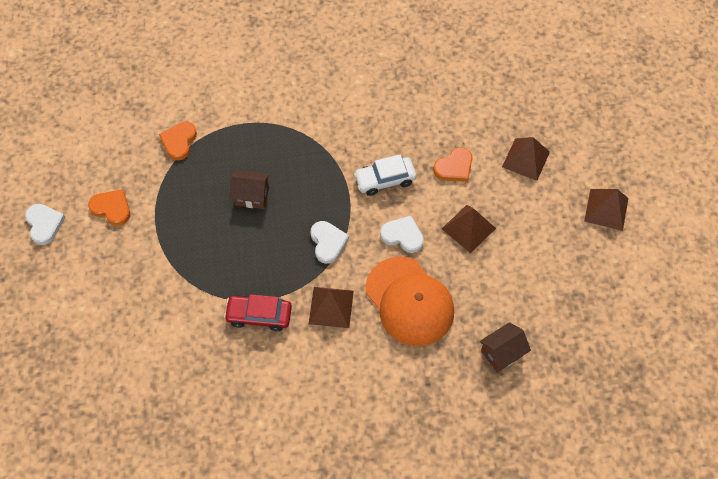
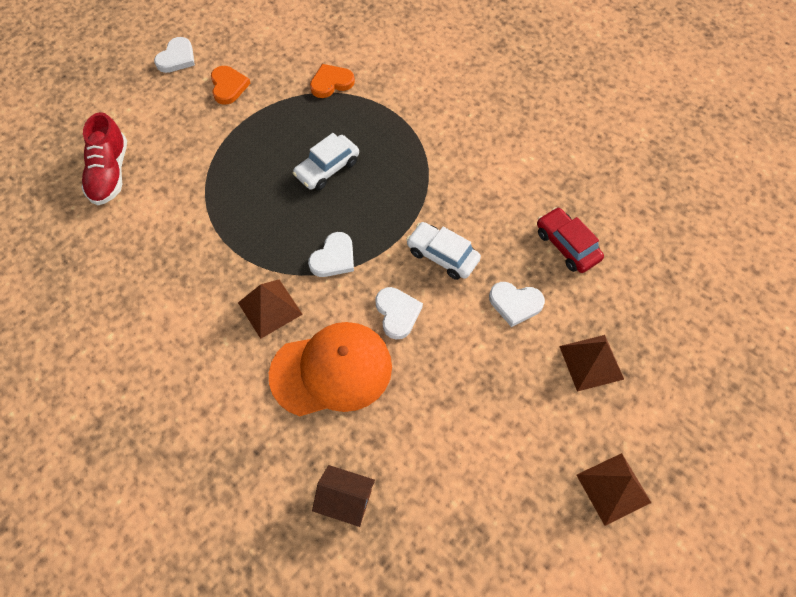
camera: 50 degrees right, 0 degrees up
(113, 339) = (110, 173): none -> red shoe
(252, 196) = (327, 168): brown house -> white car
(259, 315) = (215, 258): red car -> red car (567, 245)
(409, 301) = (332, 370): orange cap -> orange cap turned 120 degrees counterclockwise
(454, 167) = (515, 304): orange heart -> white heart
(468, 228) = (459, 366): brown pyramid -> none

